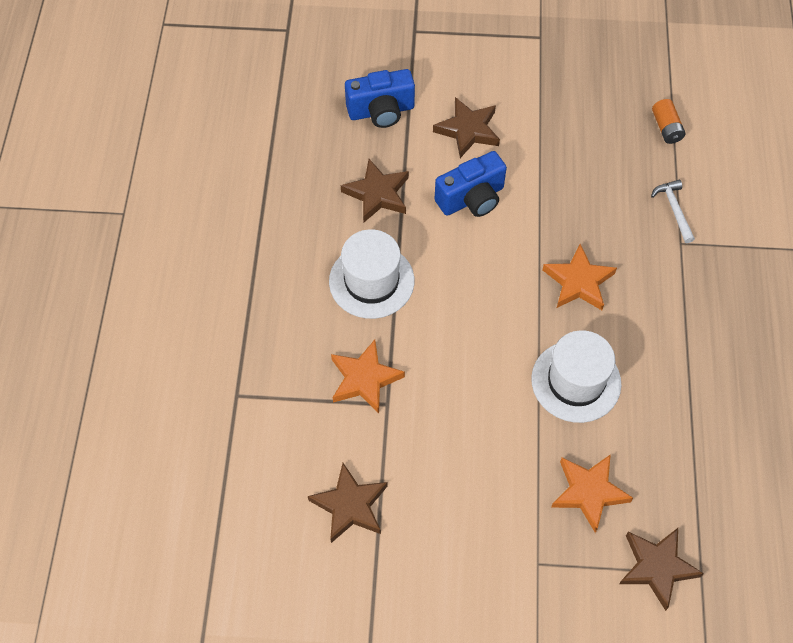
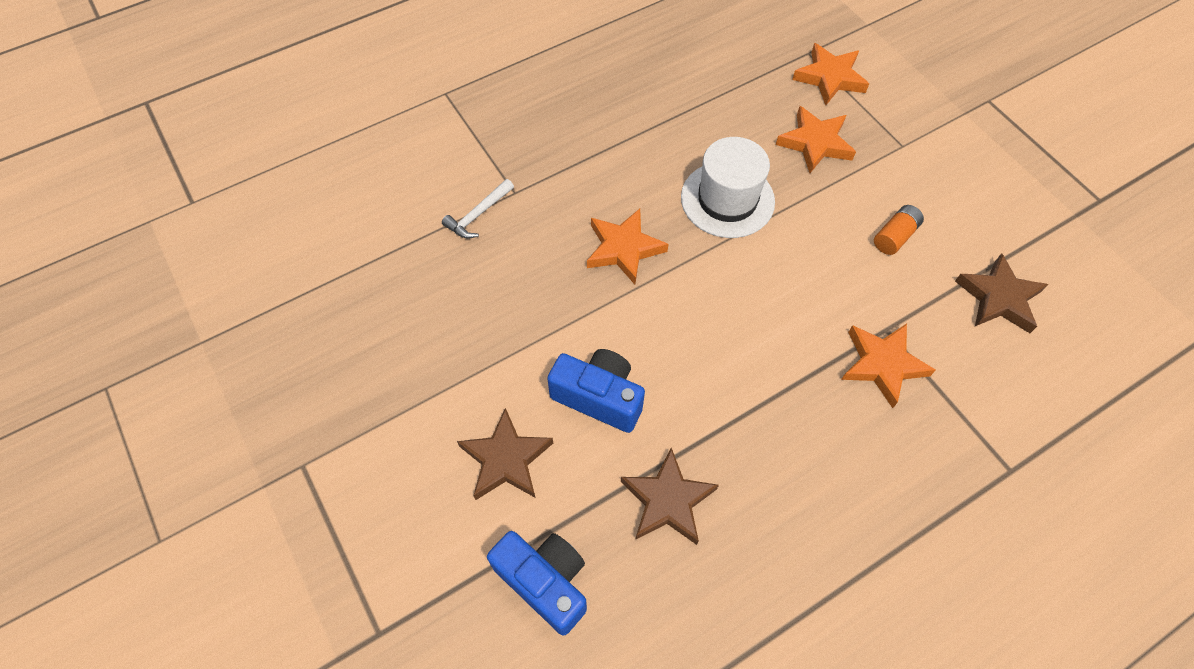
camera: 125 degrees left, 0 degrees up
(371, 281) = (778, 430): white hat -> none
(657, 567) = (830, 78): brown star -> orange star
(666, 128) = (372, 268): orange battery -> orange battery (894, 236)

